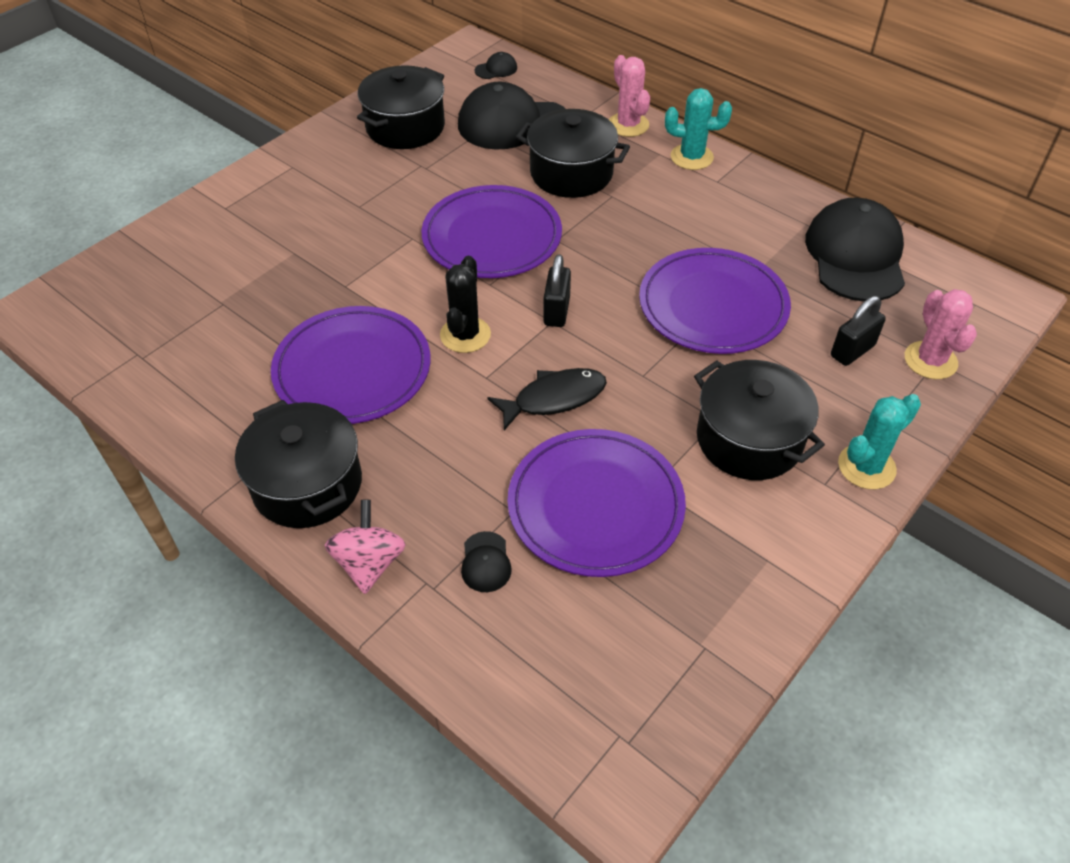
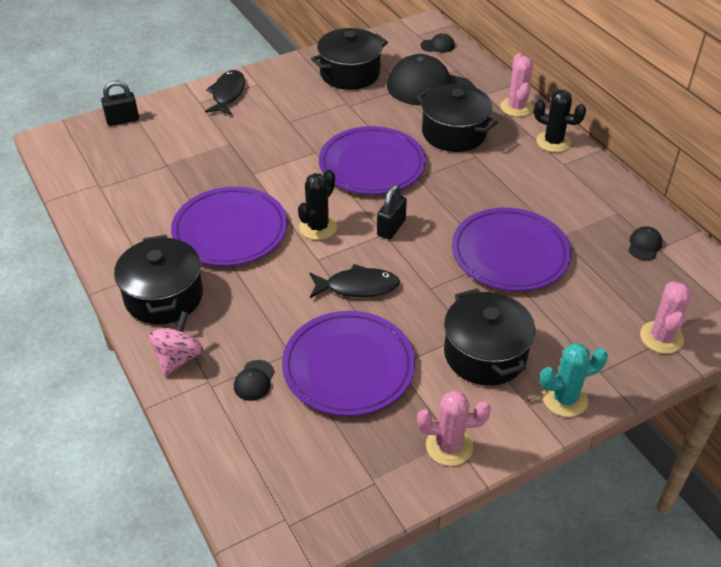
camera: 20 degrees right, 5 degrees down
(258, 188) = (227, 94): none -> black fish
(691, 157) = (553, 142): turquoise cactus -> black cactus
(768, 569) = (449, 446): none -> pink cactus
(852, 351) = (601, 314): black padlock -> black padlock (122, 120)
(855, 255) = (644, 245): black cap -> black cap, size x0.40

